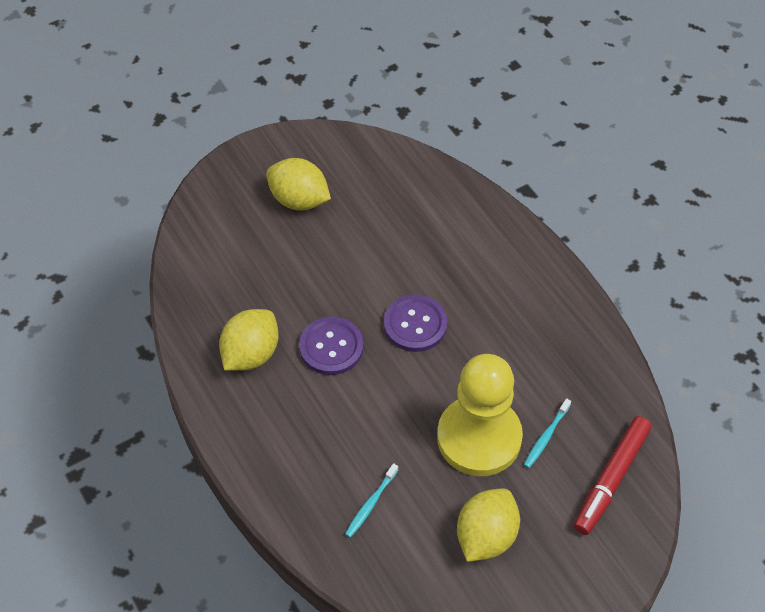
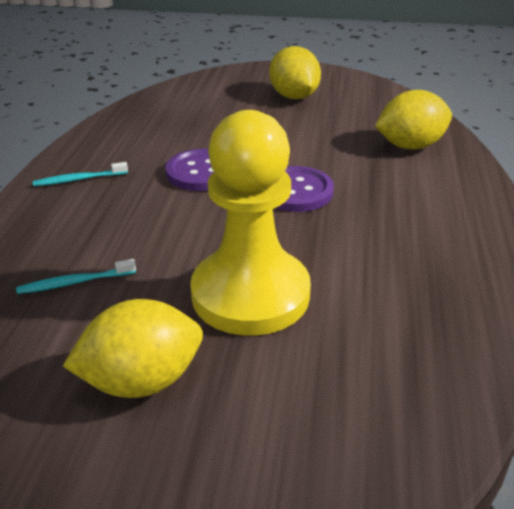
camera: 40 degrees right, 20 degrees down
(251, 354) = (135, 149): yellow lemon -> yellow lemon (410, 146)
(546, 437) = (328, 335): turquoise toothbrush -> turquoise toothbrush (79, 179)
(611, 479) = (369, 426): red marker -> none

